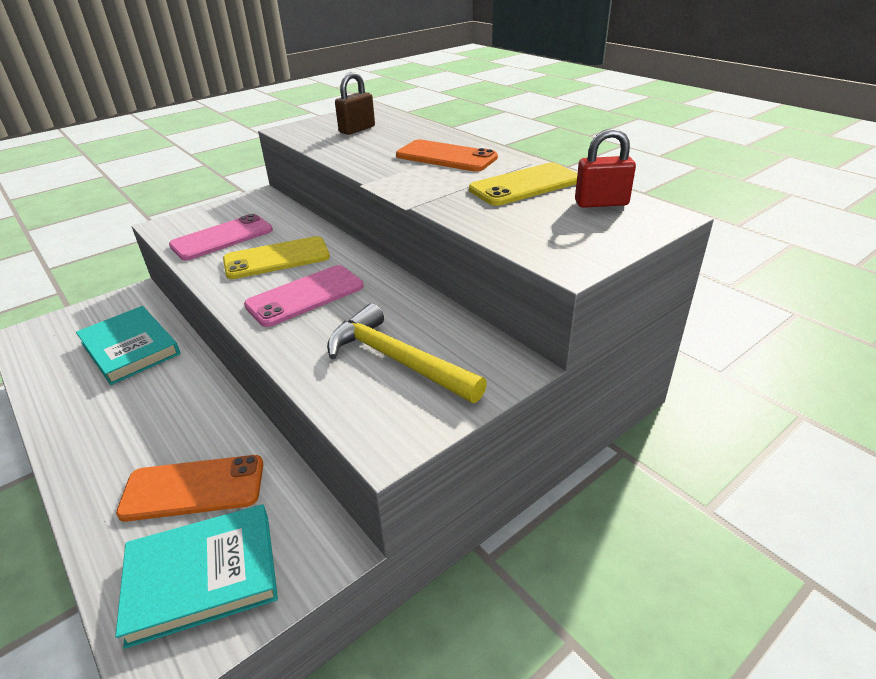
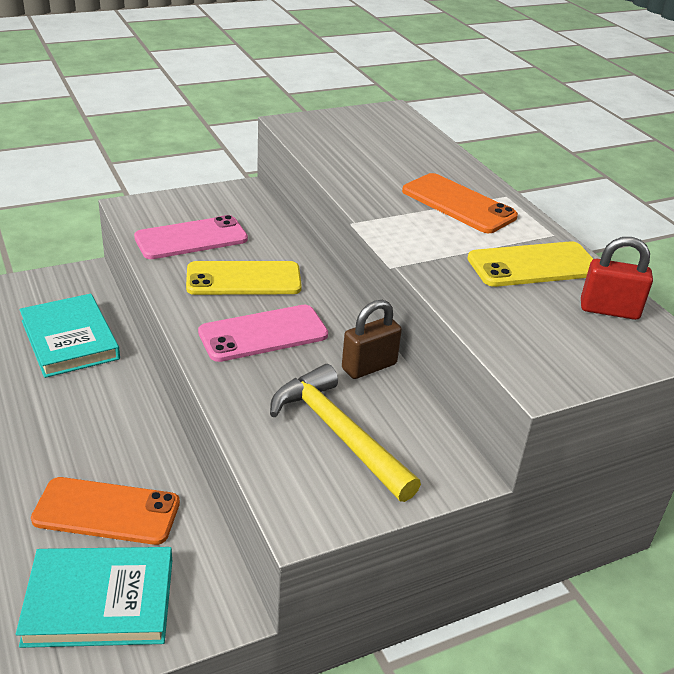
camera: 10 degrees right, 0 degrees up
(357, 129) = (369, 140): brown padlock -> brown padlock (369, 366)

